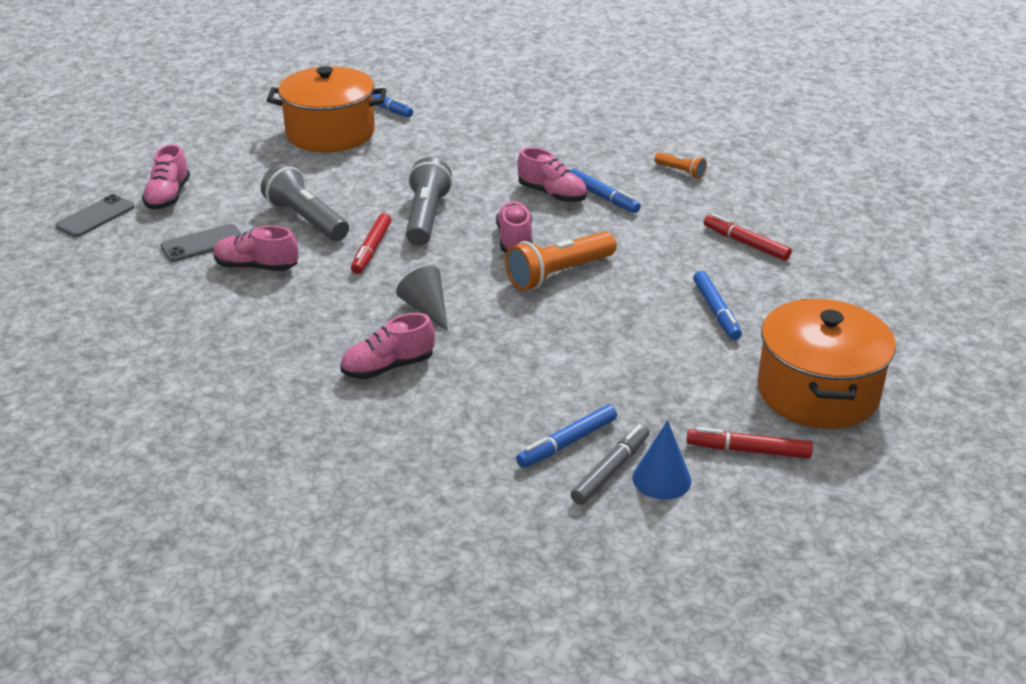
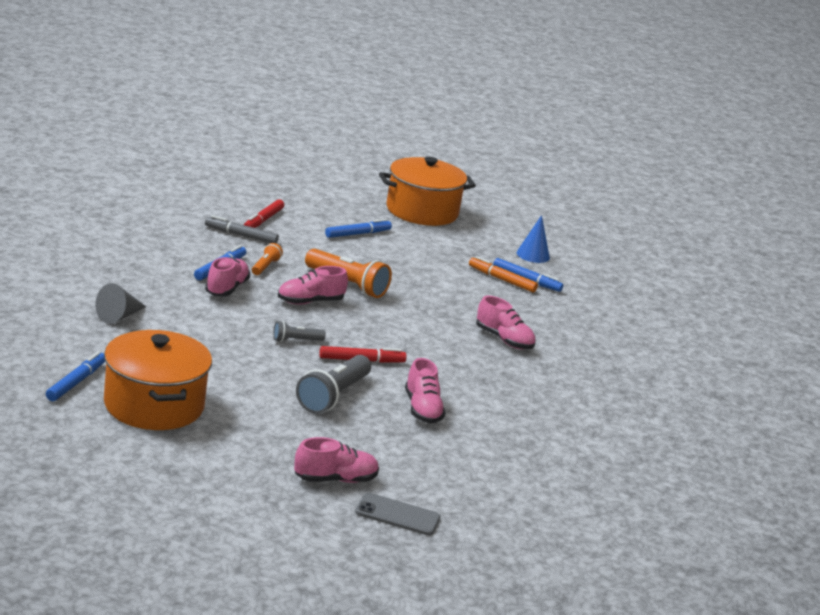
camera: 115 degrees left, 10 degrees down
(203, 243) = (404, 442): grey phone -> none
(426, 217) = (296, 340): grey flashlight -> grey flashlight, size x0.52
(426, 309) = (427, 331): grey cone -> grey cone (119, 316)
(569, 415) = (502, 280): none -> orange marker
(611, 470) = (538, 268): grey marker -> grey marker (241, 235)
(680, 172) = (160, 238): orange flashlight -> orange flashlight (265, 267)
(748, 450) = (489, 232): red marker -> none

